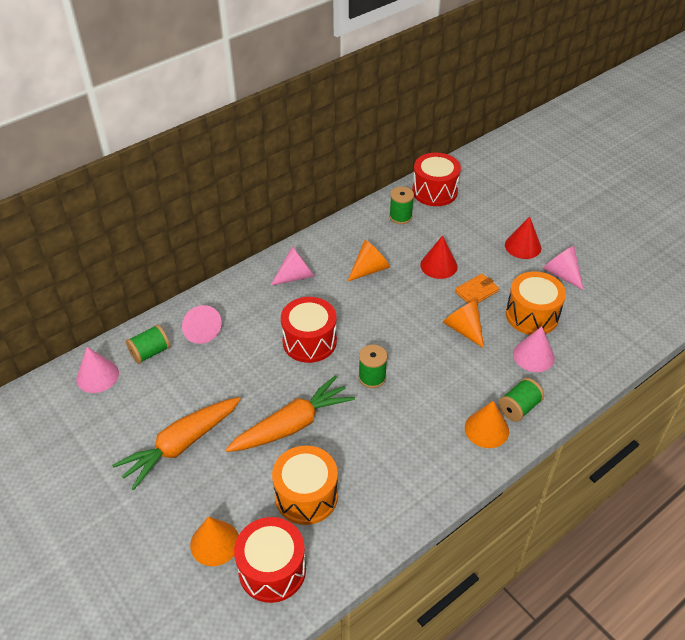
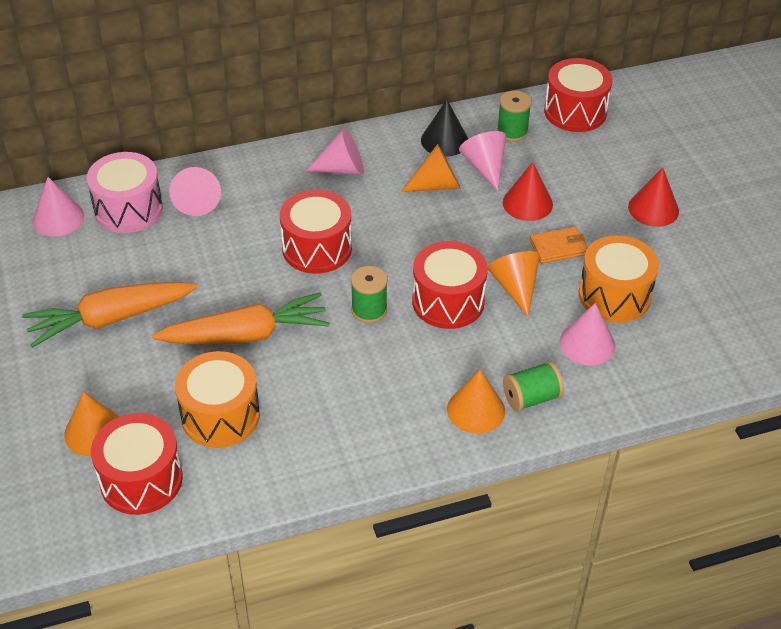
camera: 20 degrees right, 0 degrees up
(150, 352) = (128, 209): green spool -> pink drum
(357, 235) = (444, 140): none -> black cone
(424, 354) = (448, 301): none -> red drum
(561, 274) = (685, 256): pink cone -> pink cone (485, 167)

